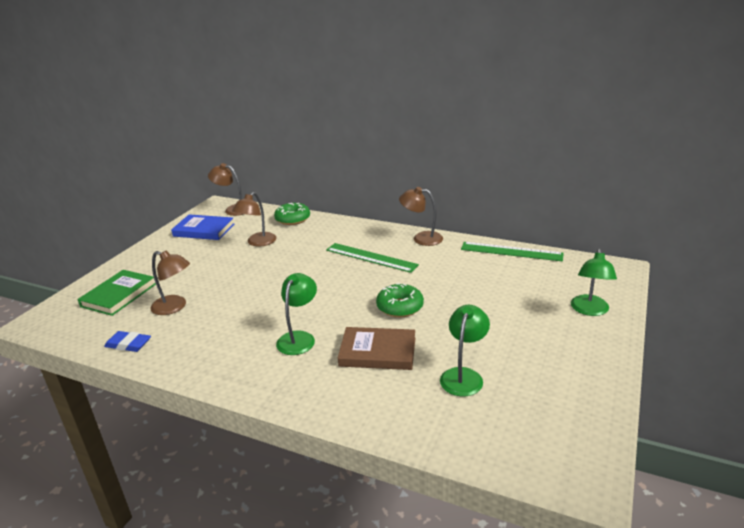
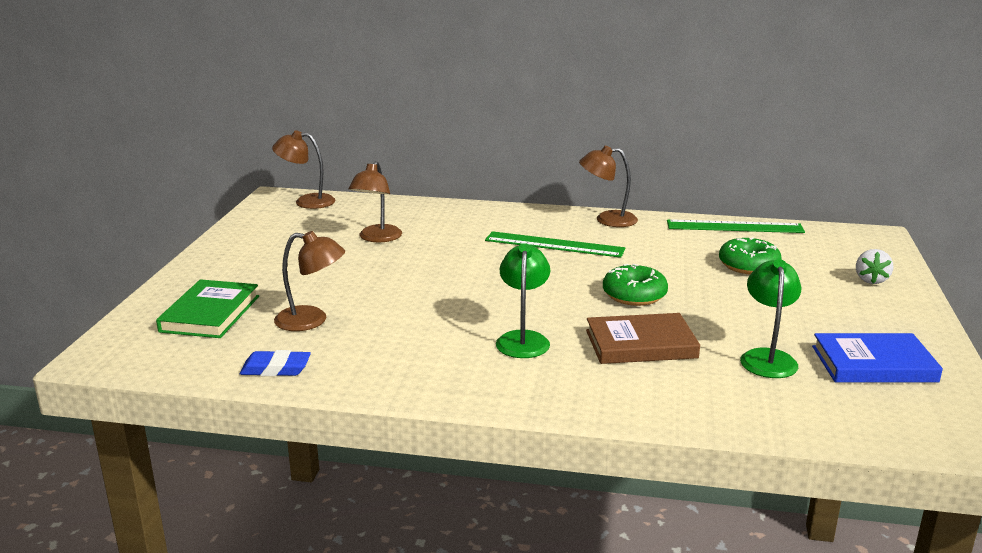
camera: 15 degrees left, 5 degrees down
(204, 230) = (281, 228): blue book -> blue book (873, 364)
(292, 219) = (408, 208): green donut -> green donut (748, 265)
(589, 310) = (871, 280): green lamp -> white strawberry

